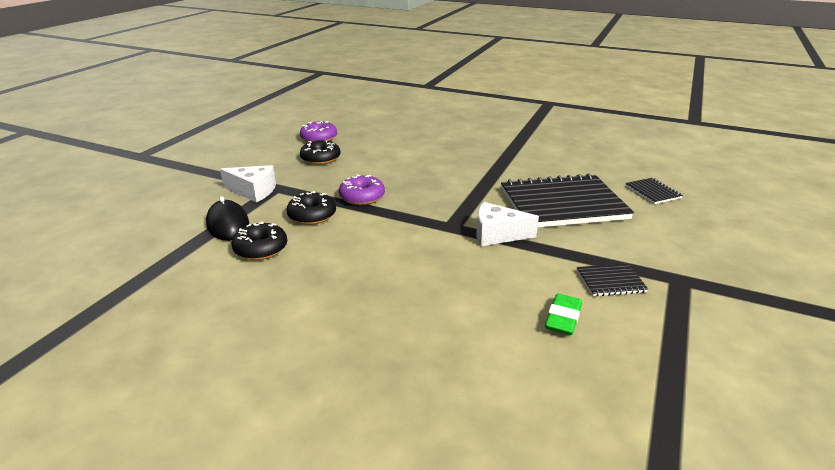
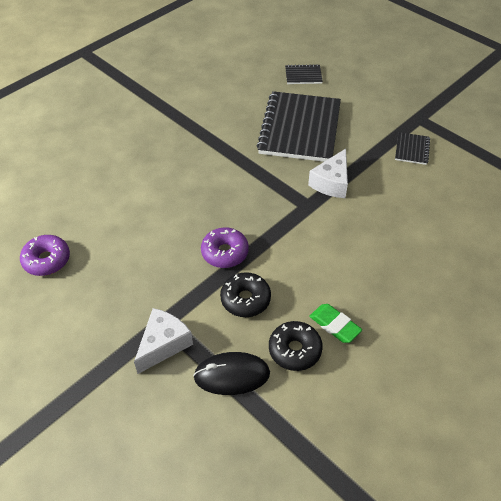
camera: 70 degrees left, 20 degrees up
(320, 159) = (110, 269): black donut -> none
(563, 318) = (445, 188): green eraser -> green eraser (334, 325)

